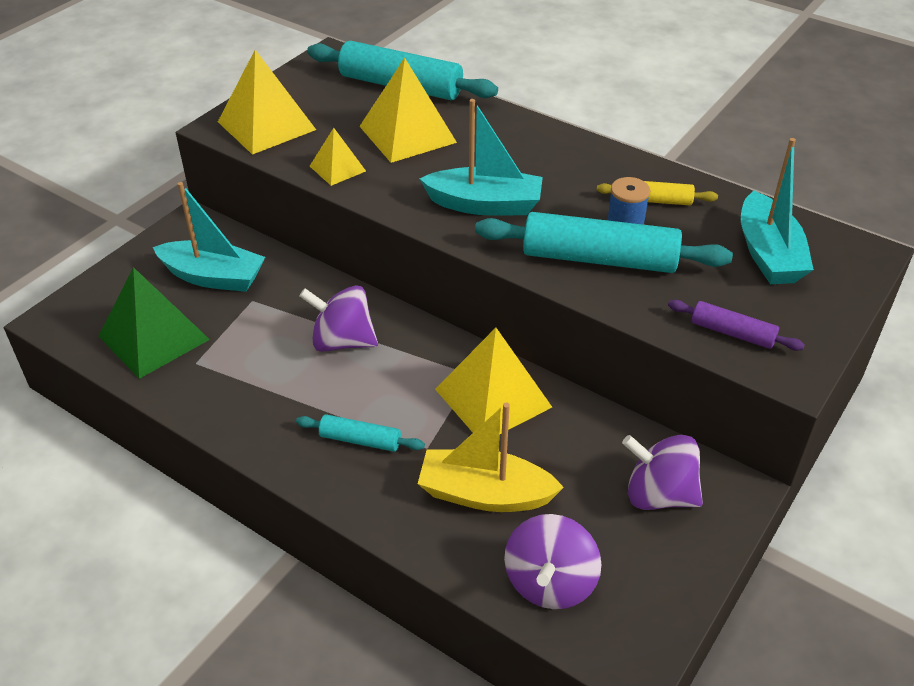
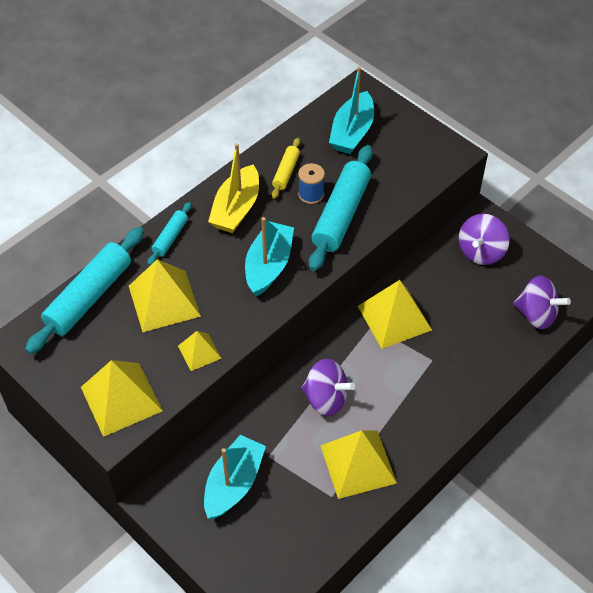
camera: 80 degrees left, 10 degrees up
(153, 337) = (298, 526): green pyramid -> none
(243, 383) = (358, 464): none -> yellow pyramid
(342, 341) = (326, 398): purple spinning top -> purple spinning top turned 90 degrees counterclockwise
(360, 440) = (421, 396): turquoise rolling pin -> turquoise rolling pin (170, 237)
(485, 494) = (472, 335): yellow boat -> yellow boat (236, 209)
(732, 333) = (419, 168): purple rolling pin -> none
(768, 254) = (352, 132): turquoise boat -> turquoise boat turned 105 degrees clockwise

